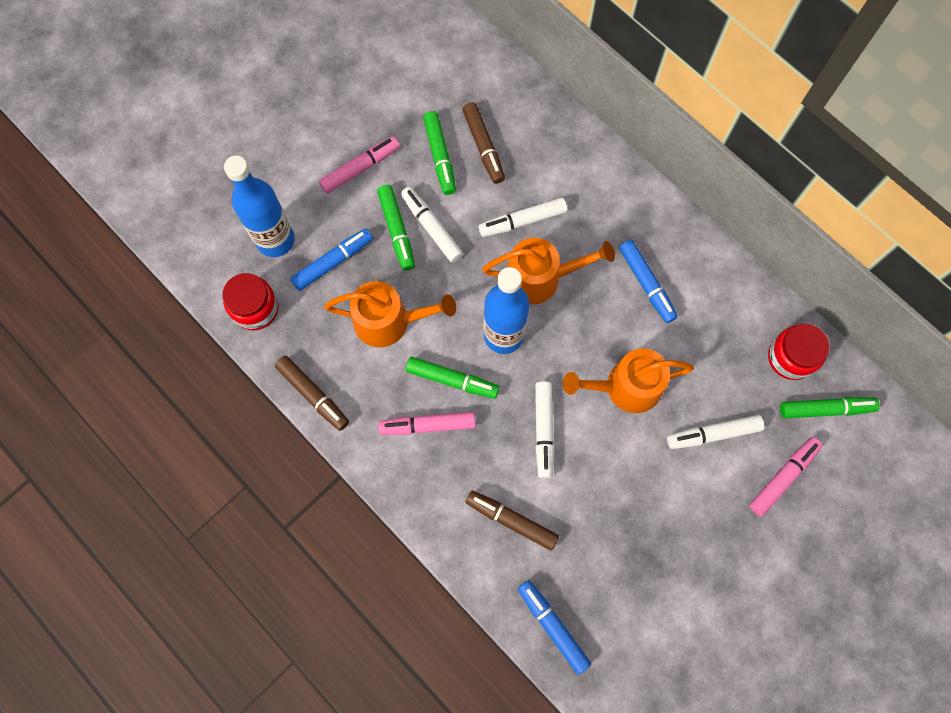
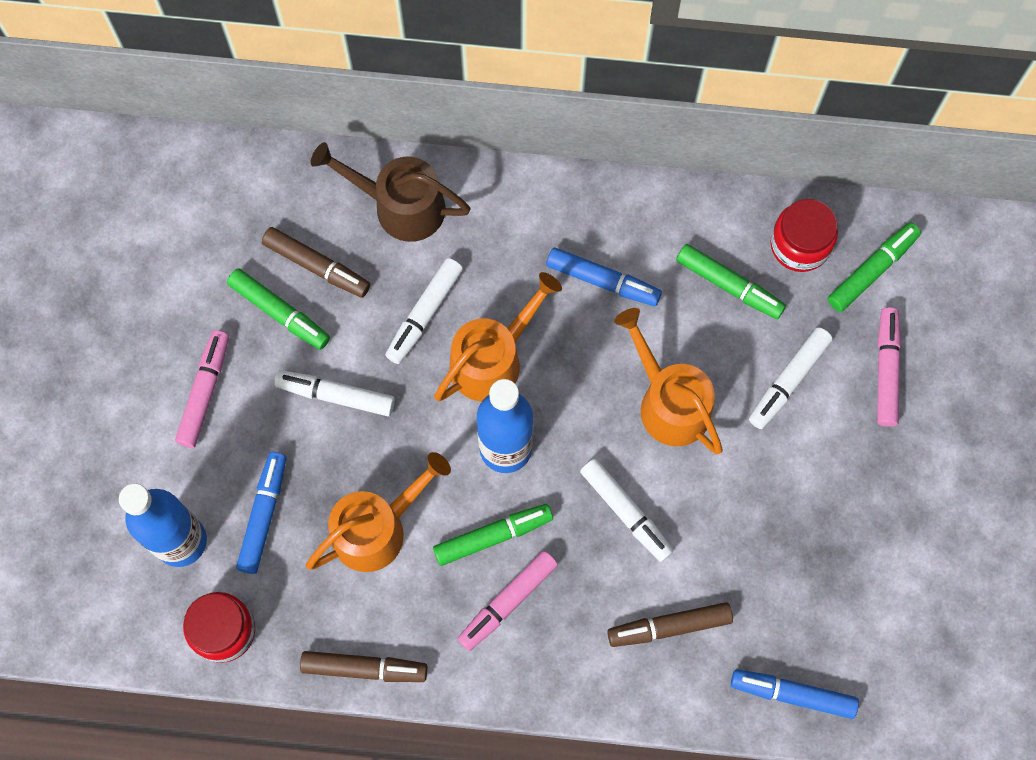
camera: 40 degrees left, 0 degrees up
(397, 230) = (302, 427): green marker -> green marker (729, 285)
(561, 149) = (400, 206): none -> brown watering can
(626, 387) = (669, 402): orange watering can -> orange watering can turned 105 degrees clockwise

